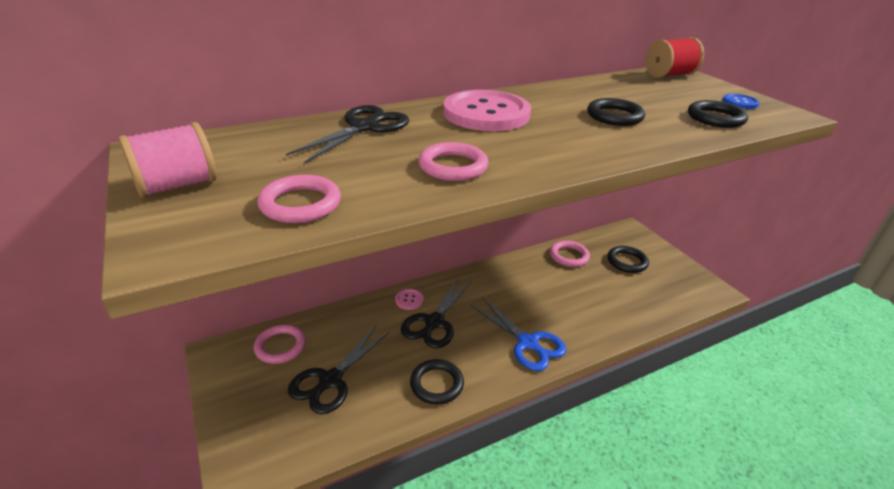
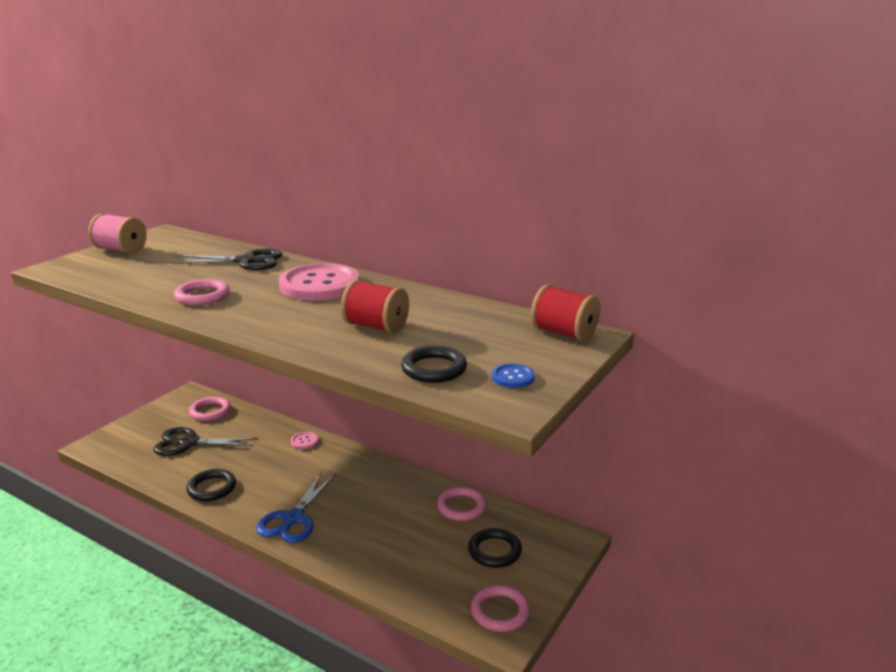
camera: 60 degrees right, 10 degrees down
(300, 204) = (118, 276): pink ring -> pink ring (500, 612)
(434, 322) = (285, 463): black scissors -> none
(614, 116) = (376, 326): black ring -> red spool

